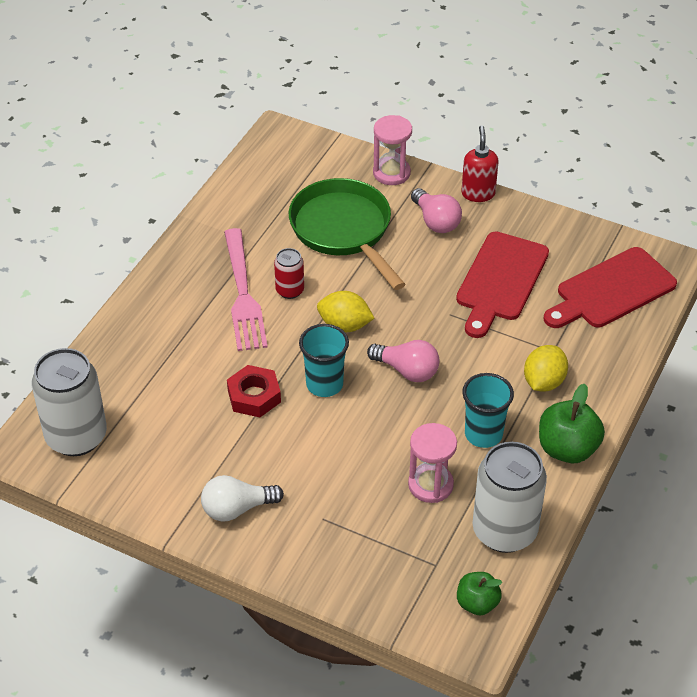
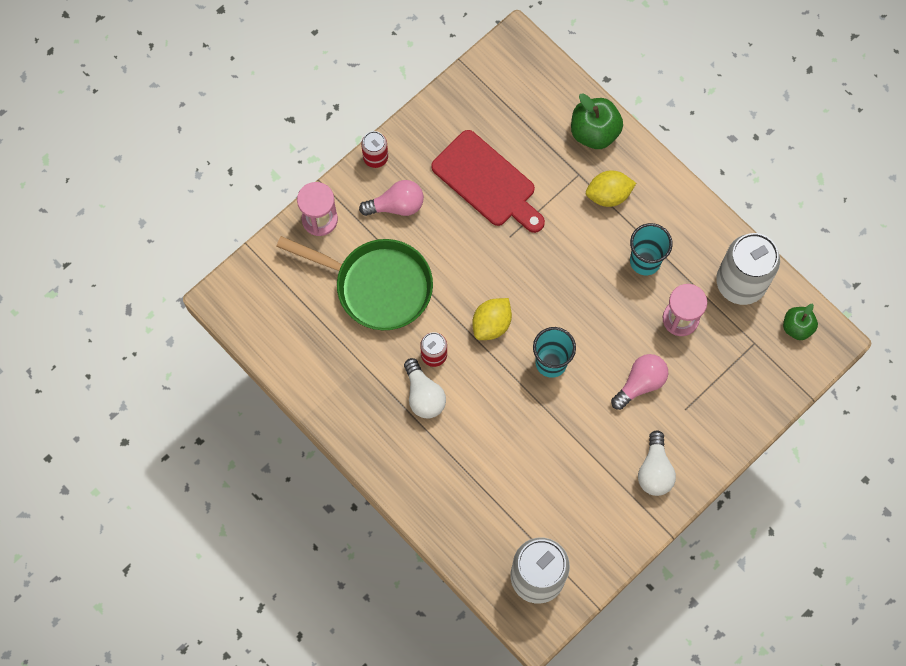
camera: 70 degrees left, 25 degrees up
(243, 294) = (423, 395): pink fork -> white light bulb
(254, 396) = (543, 422): red nut -> none
(343, 230) = (377, 286): green pan -> green pan turned 150 degrees counterclockwise
(407, 370) = (559, 293): pink light bulb -> pink light bulb (640, 383)
(478, 193) = (375, 157): red soap dispenser -> red can
(543, 382) = (608, 195): yellow lemon -> yellow lemon turned 60 degrees counterclockwise
(567, 449) = (680, 206): green apple -> green apple (594, 132)
(611, 290) = (530, 102): red cutting board -> none

